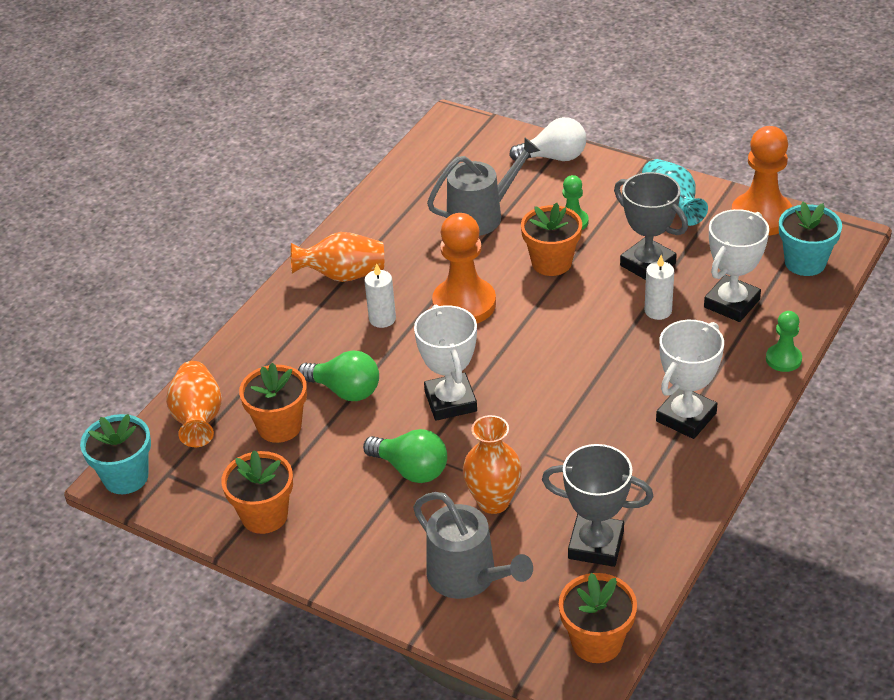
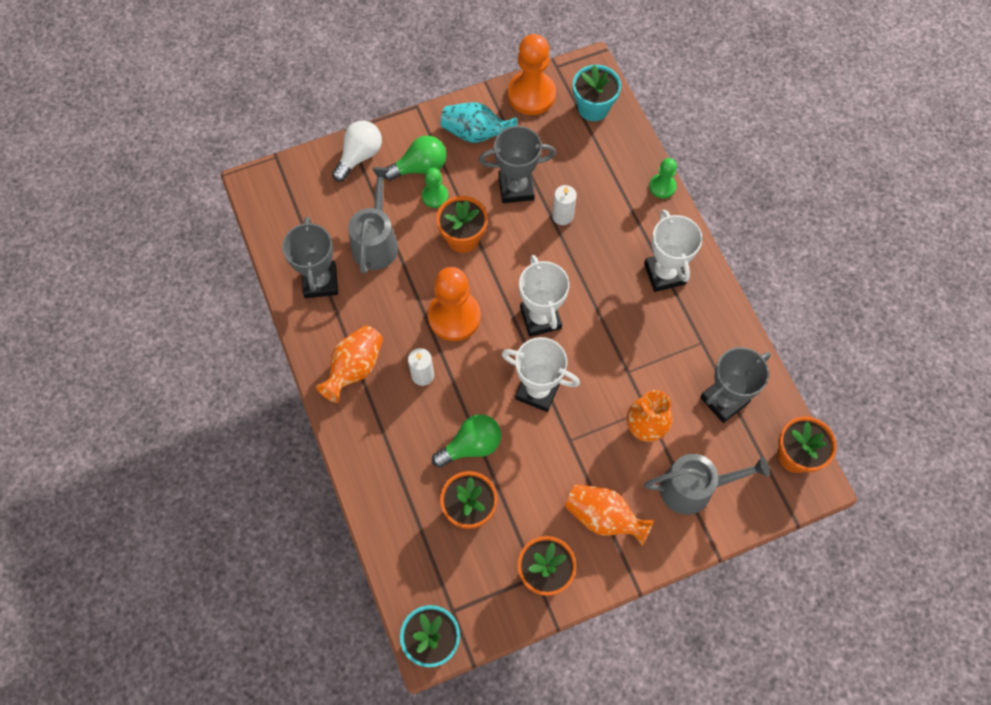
camera: 55 degrees left, 25 degrees up
(198, 419) = (416, 557): orange vase -> orange vase (603, 517)
(403, 208) = (320, 281): none -> grey trophy
(411, 469) = (578, 456): green light bulb -> green light bulb (420, 167)
(731, 303) = (592, 173): white trophy -> white trophy (540, 318)

